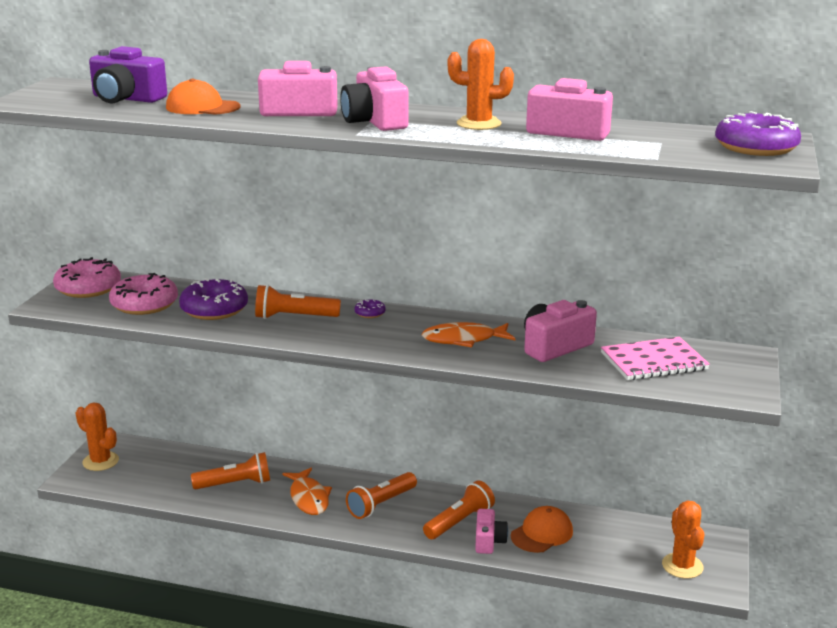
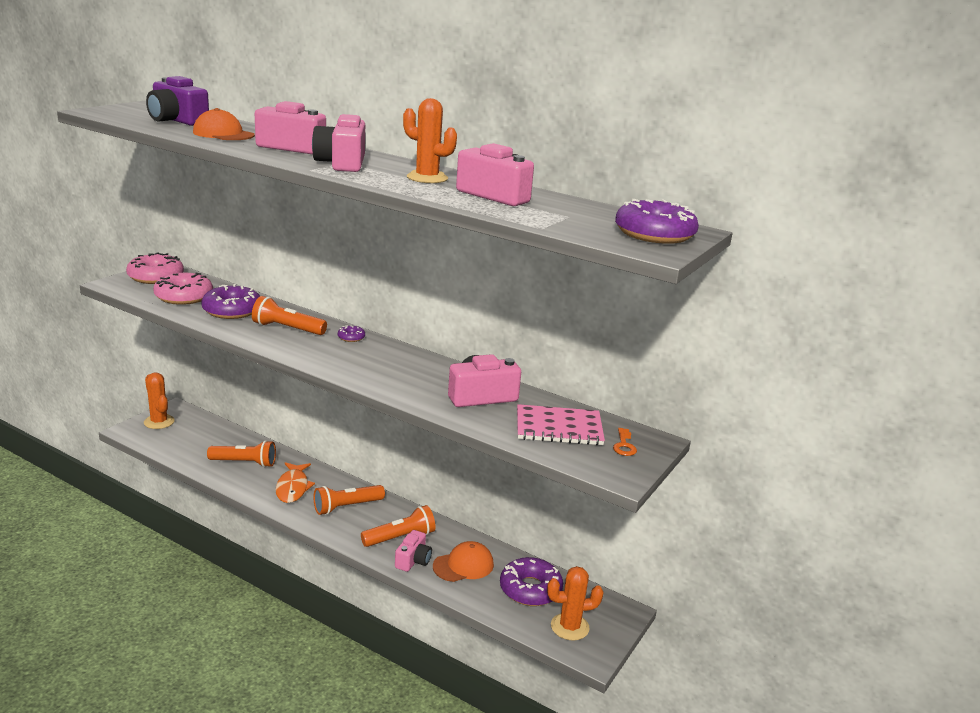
camera: 15 degrees right, 0 degrees up
(463, 339) = (407, 374): orange fish -> none
(622, 540) = (530, 589): none -> purple donut
(682, 566) = (569, 627): orange cactus -> orange cactus turned 75 degrees clockwise
(725, 365) = (624, 445): none -> orange key

